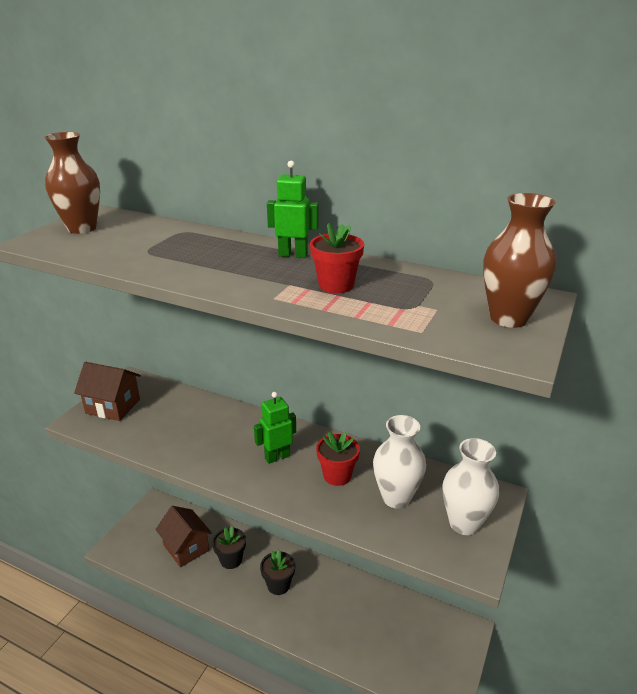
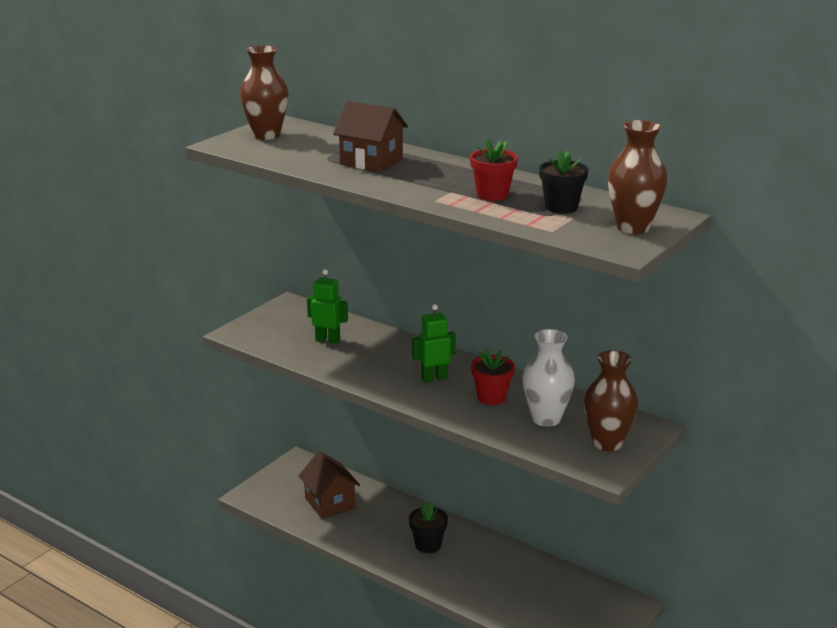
camera: 10 degrees right, 5 degrees down
(113, 406) = (271, 324): brown house -> brown house (371, 162)
(231, 560) = (378, 518): black flower pot -> black flower pot (561, 207)
(293, 255) = (461, 169): green robot -> green robot (328, 340)
(464, 523) = (607, 443): white vase -> brown vase

